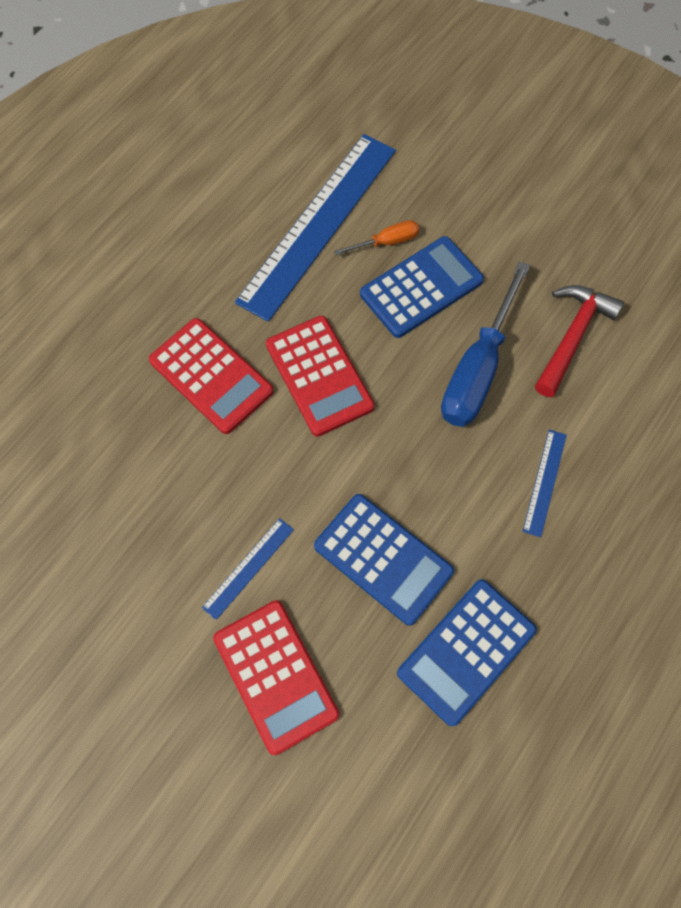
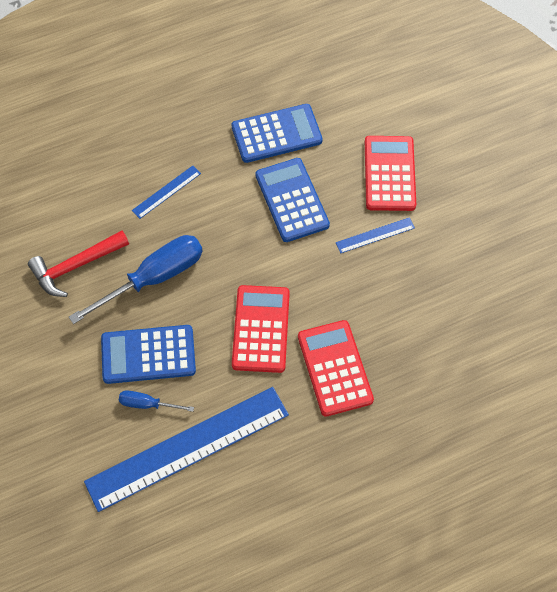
camera: 150 degrees left, 5 degrees down
(386, 242) = (147, 404): orange screwdriver -> blue screwdriver

